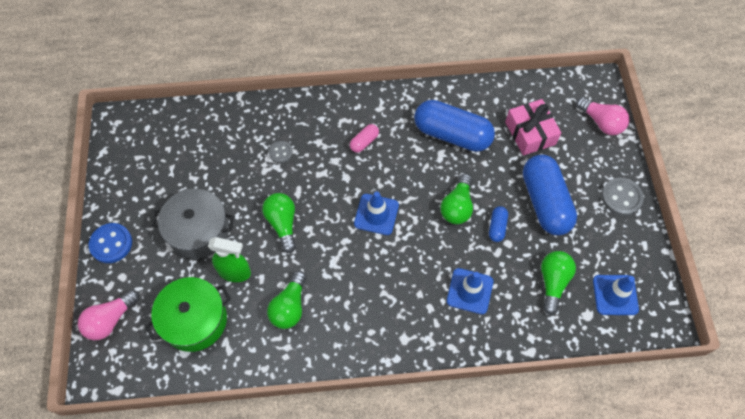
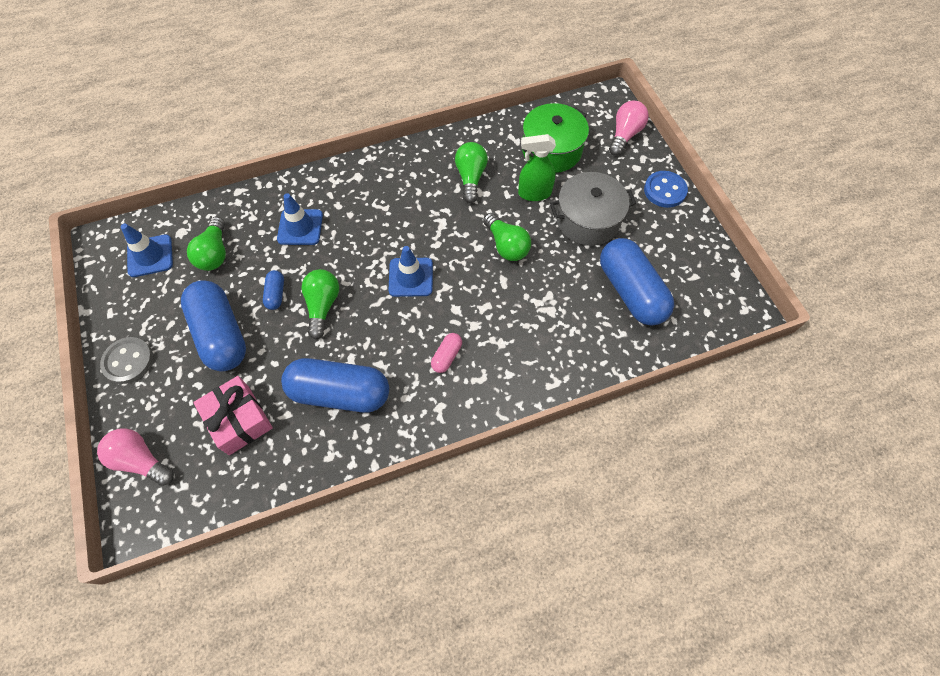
camera: 165 degrees right, 0 degrees up
(197, 157) = (630, 291): none -> blue capsule
(280, 152) = (540, 319): grey button -> none

